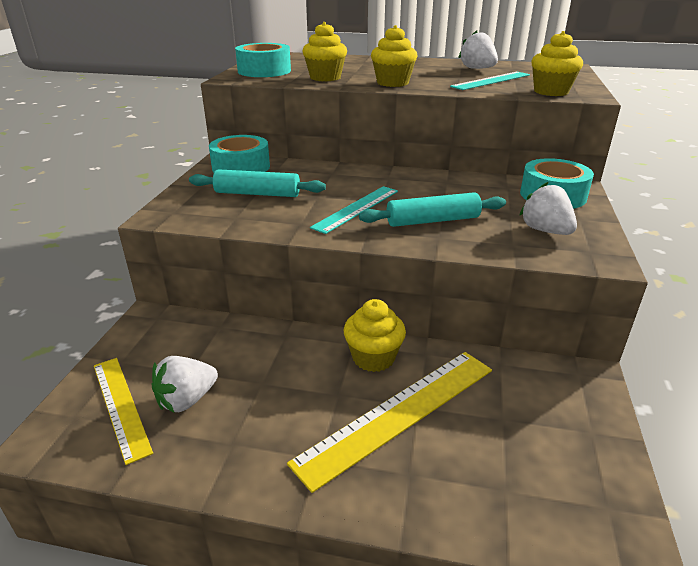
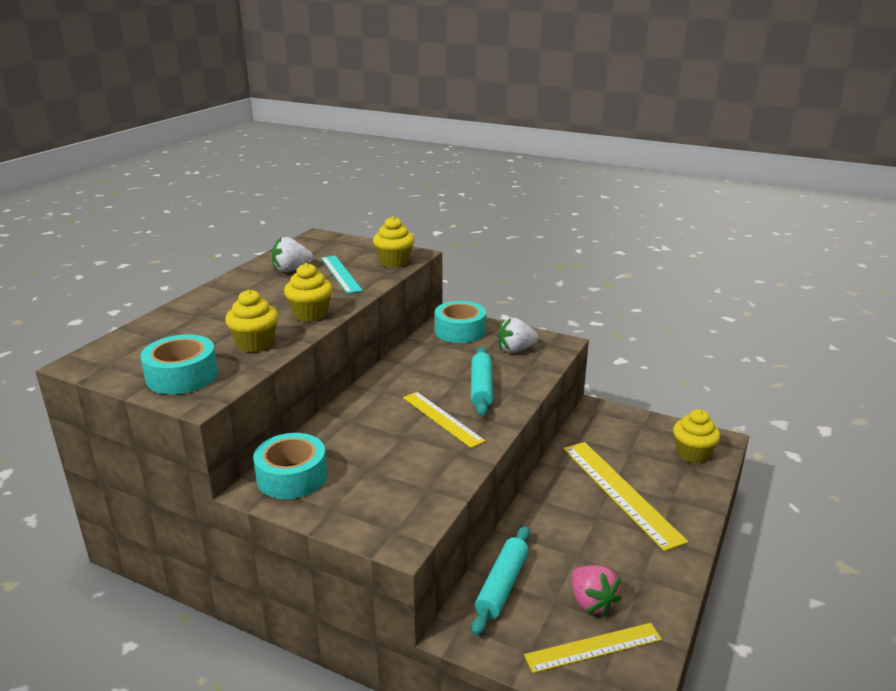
camera: 75 degrees left, 5 degrees down
(187, 400) = (591, 603): white strawberry -> pink strawberry
(257, 194) = (377, 470): turquoise rolling pin -> turquoise rolling pin (502, 586)
(356, 208) = (442, 419): turquoise ruler -> yellow ruler
(373, 358) = (559, 492): yellow cupcake -> yellow cupcake (692, 454)

